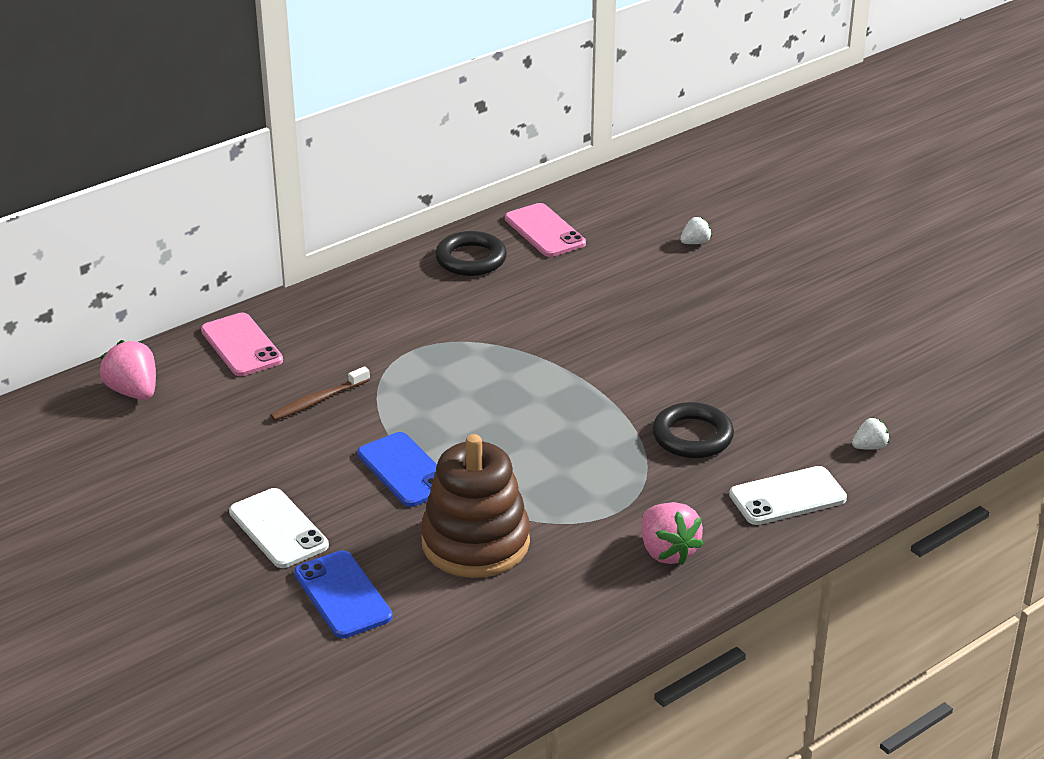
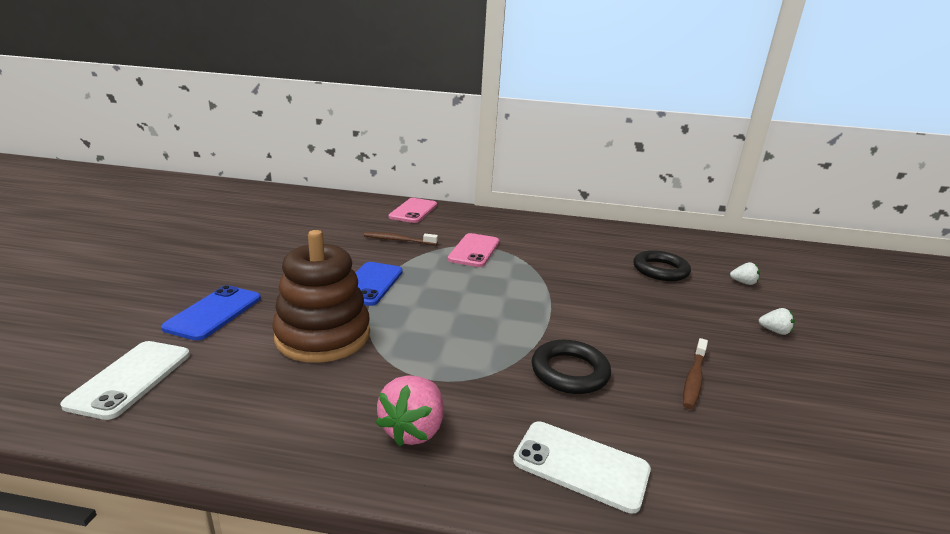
camera: 45 degrees right, 10 degrees down
(133, 392) = (342, 204): pink strawberry -> none
(278, 529) = (266, 270): white phone -> white phone (130, 379)
(471, 259) = (582, 232): black ring -> black ring (660, 270)
(544, 231) = (645, 240): pink phone -> pink phone (474, 250)
(772, 382) = (694, 379): none -> brown toothbrush
(869, 447) = (729, 483): white strawberry -> white strawberry (774, 331)

